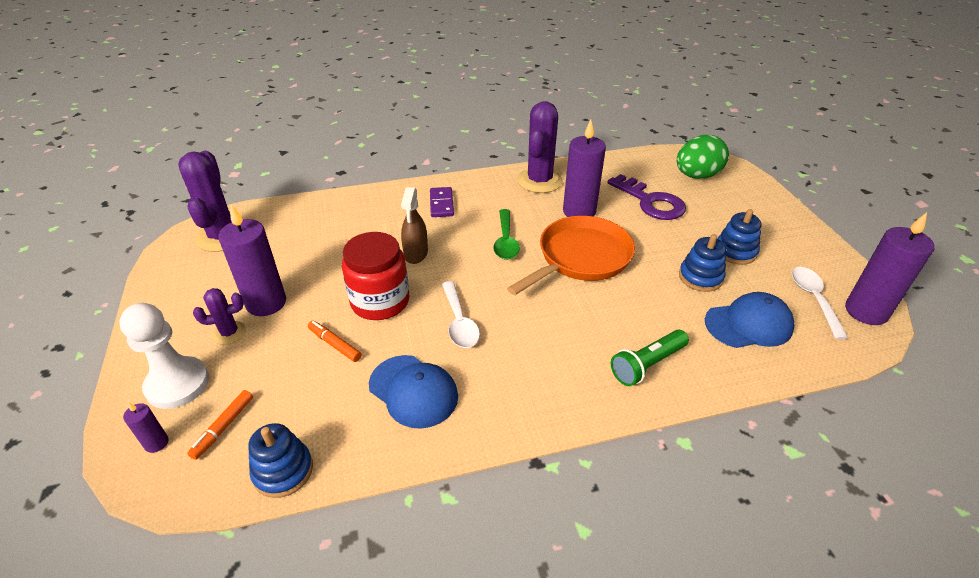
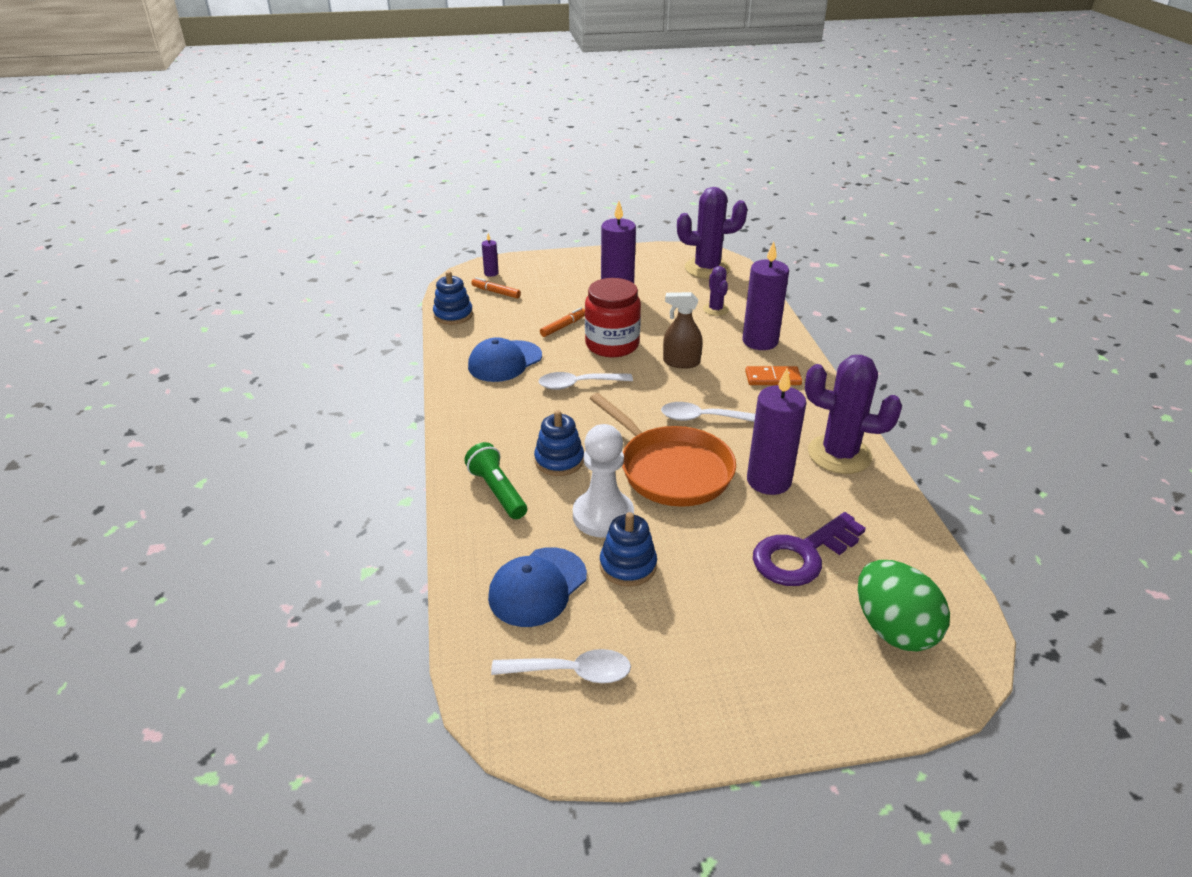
camera: 95 degrees right, 5 degrees down
(177, 384) = (538, 273): white pawn -> white pawn (603, 516)
(229, 333) = (585, 284): purple cactus -> purple cactus (715, 309)
(441, 204) = (773, 378): purple domino -> orange domino
(505, 241) = (703, 418): green spoon -> white spoon
(735, 251) = (681, 617): blue stacking toy -> blue stacking toy (559, 460)
(748, 324) = (537, 587): blue cap -> blue cap turned 45 degrees clockwise
(866, 311) = (538, 726): purple candle -> purple candle (760, 341)

